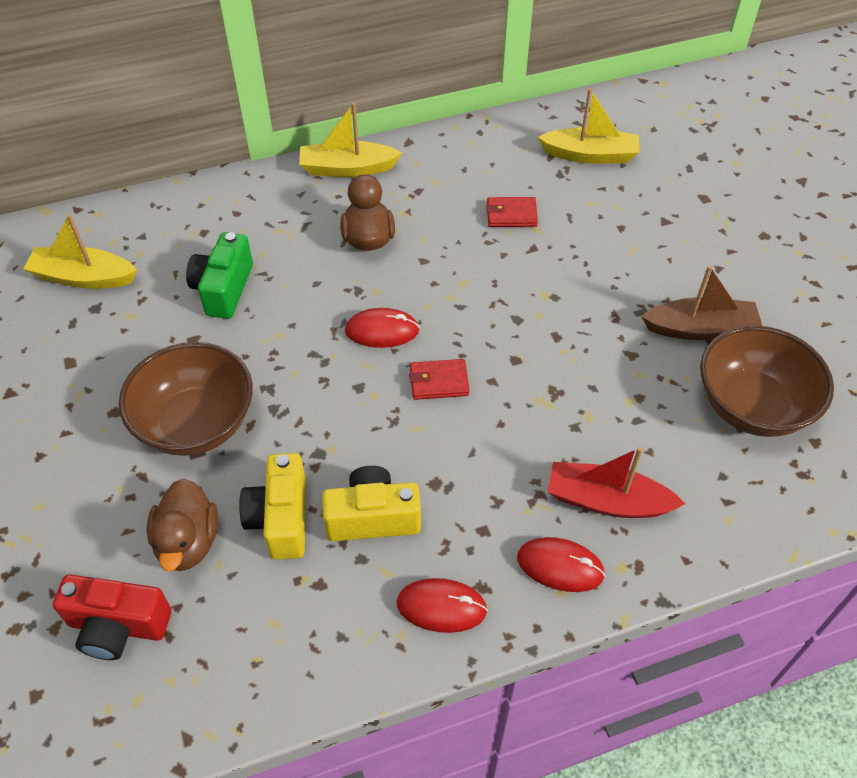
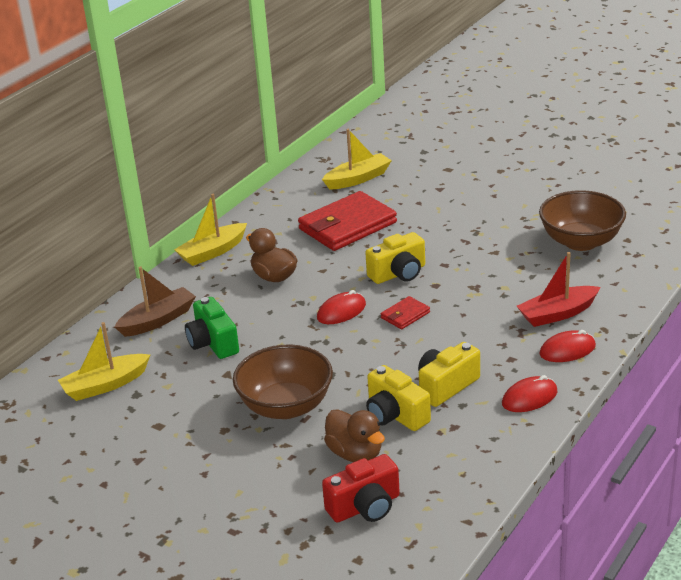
camera: 35 degrees left, 20 degrees down
(494, 316) = (398, 273): none -> yellow camera
(511, 214) = (347, 226): red wallet -> red wallet, size x2.19
(700, 328) = (516, 224): brown boat -> brown boat (158, 320)

